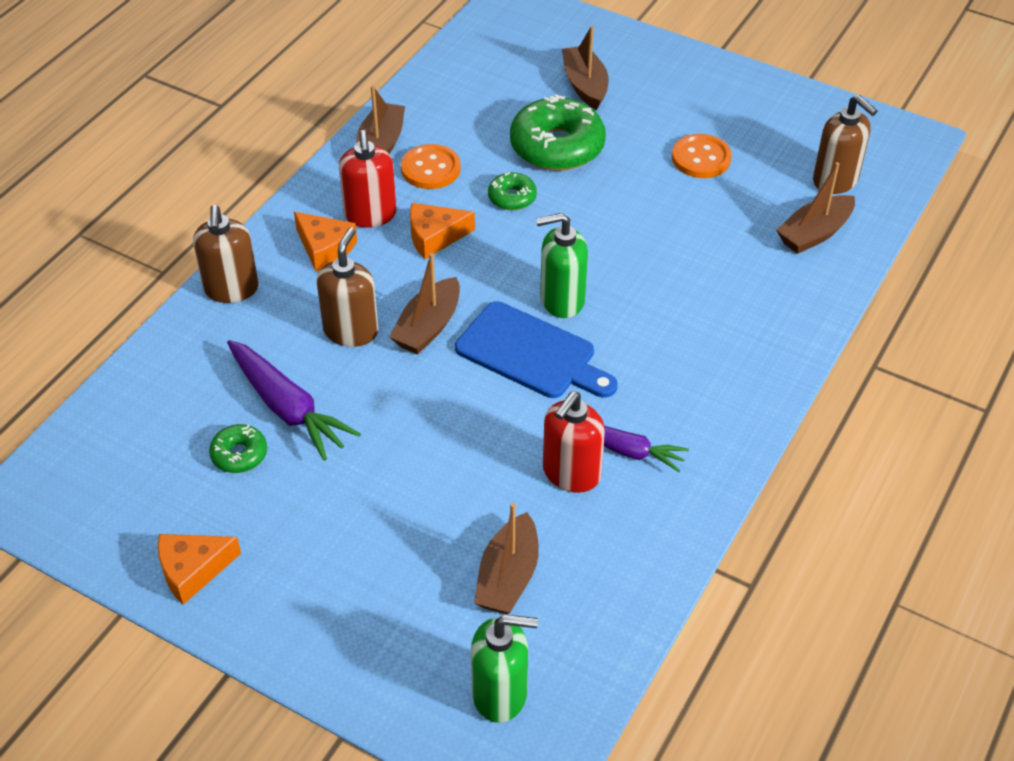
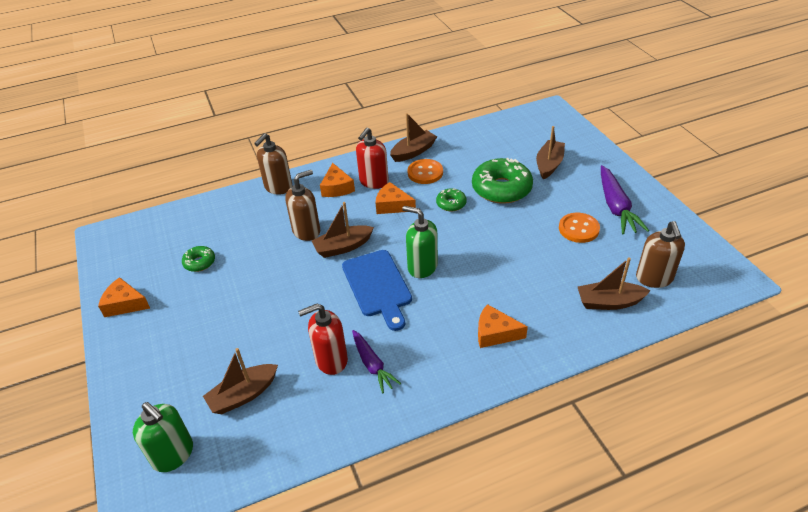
camera: 40 degrees right, 5 degrees down
(288, 408) = (241, 252): purple carrot -> purple carrot (616, 207)
(728, 335) = (495, 333): none -> orange cheese

